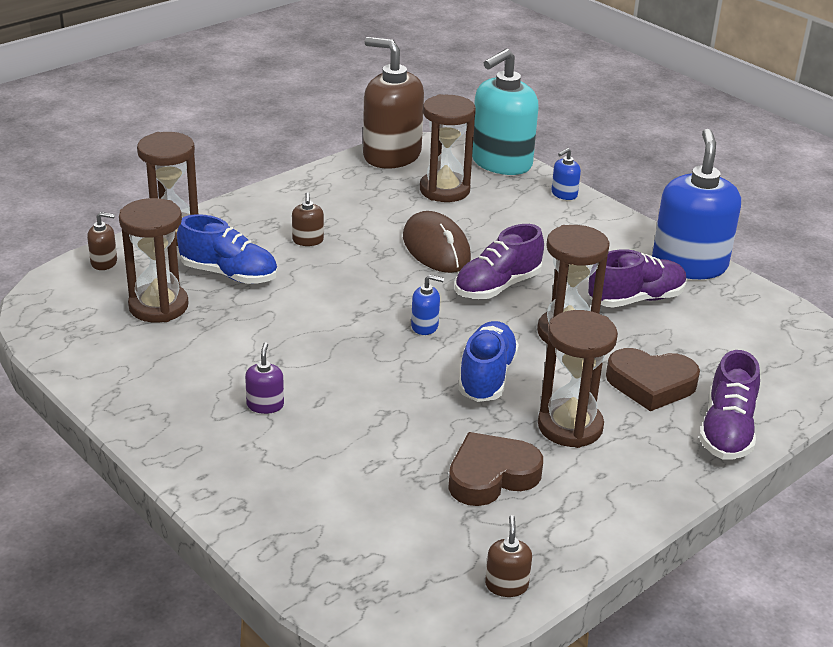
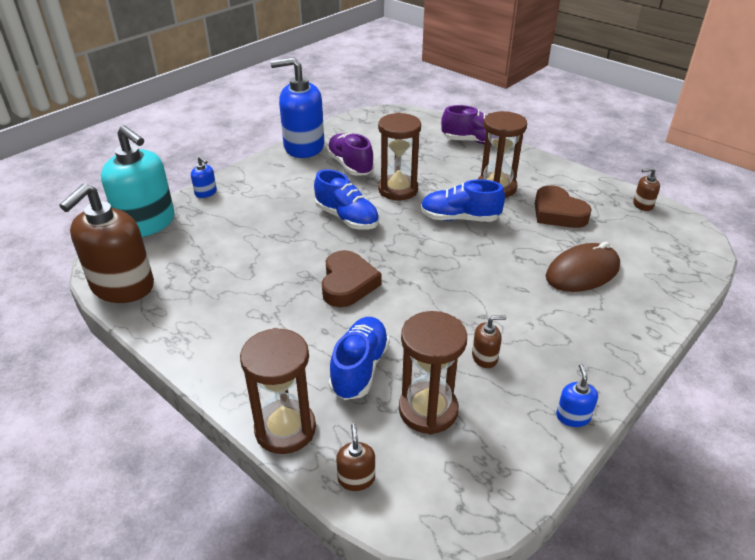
camera: 95 degrees left, 5 degrees up
(265, 405) = (540, 315): purple soap dispenser -> none
(308, 240) = (291, 323): brown soap dispenser -> brown soap dispenser (484, 357)
(425, 326) = (409, 247): blue soap dispenser -> blue soap dispenser (573, 416)
(436, 248) = (295, 249): brown mouse -> brown mouse (582, 272)
(444, 190) = (196, 250): brown hourglass -> none
(497, 286) = (347, 218): purple shoe -> blue shoe
(651, 384) = (442, 162): brown heart -> brown heart (347, 283)

